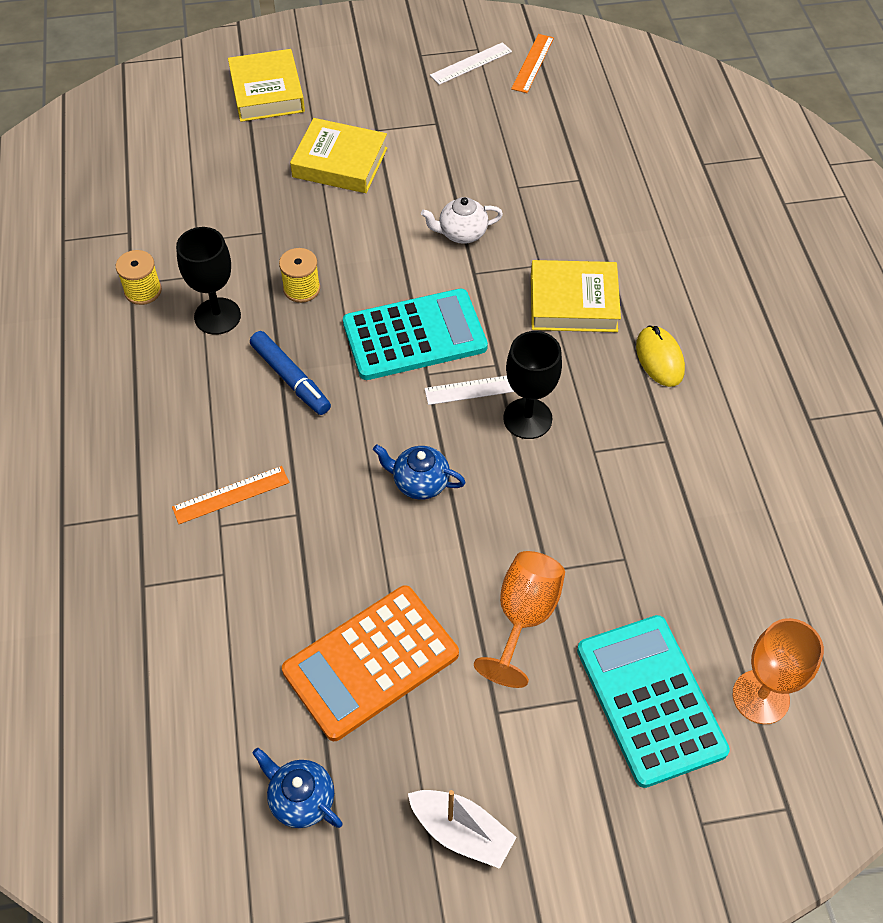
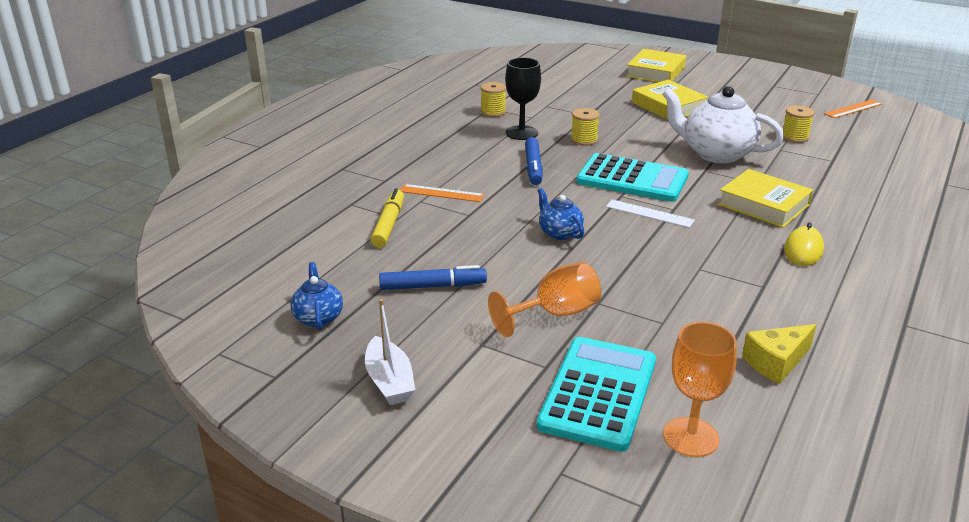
camera: 40 degrees right, 25 degrees down
(225, 593) = (388, 225): none -> yellow marker
(370, 662) = (432, 286): orange calculator -> blue marker
(461, 233) = (716, 154): white teapot -> white teapot, size x1.93
(471, 63) = (806, 97): white ruler -> none
(515, 154) = (794, 137): none -> yellow spool
(527, 418) = (667, 237): black goblet -> none
(752, 547) = (776, 362): none -> yellow cheese

